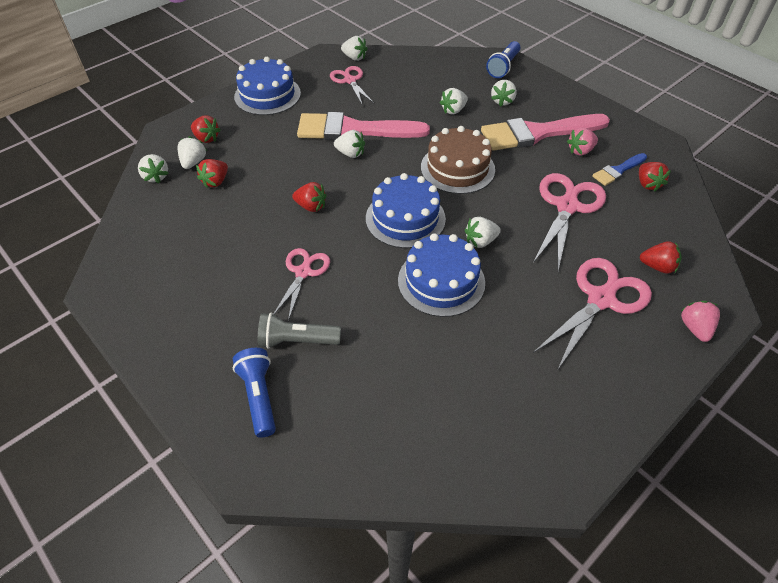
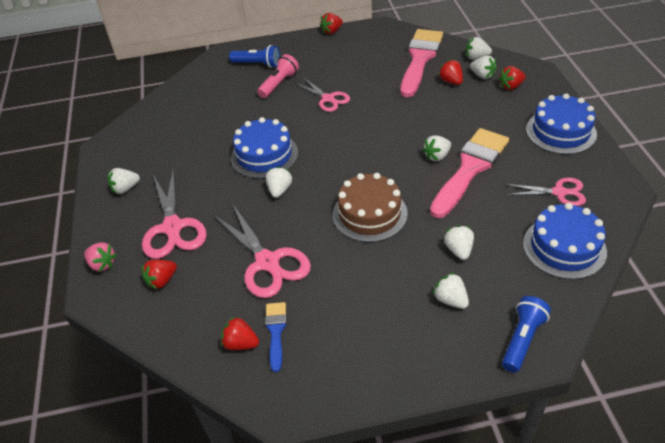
camera: 125 degrees right, 5 degrees down
(297, 340) = (279, 84): grey flashlight -> pink flashlight
(311, 206) = (388, 118): red strawberry -> red strawberry (332, 31)
(354, 58) = (607, 211): white strawberry -> white strawberry (125, 188)
(405, 218) = (336, 160): blue cake -> blue cake (564, 247)
(503, 67) = (522, 339): blue flashlight -> blue flashlight turned 60 degrees clockwise
(537, 133) = (376, 299): pink brush -> pink brush (420, 59)
(580, 151) = (325, 319): pink strawberry -> none

